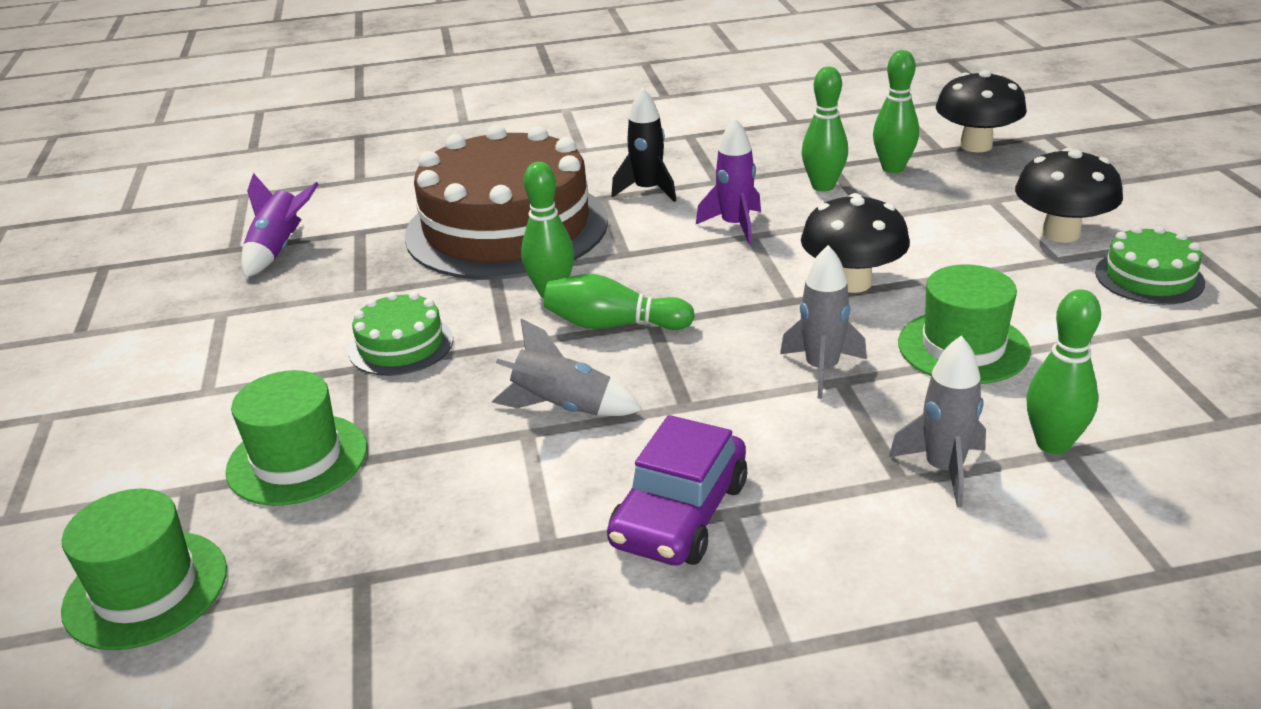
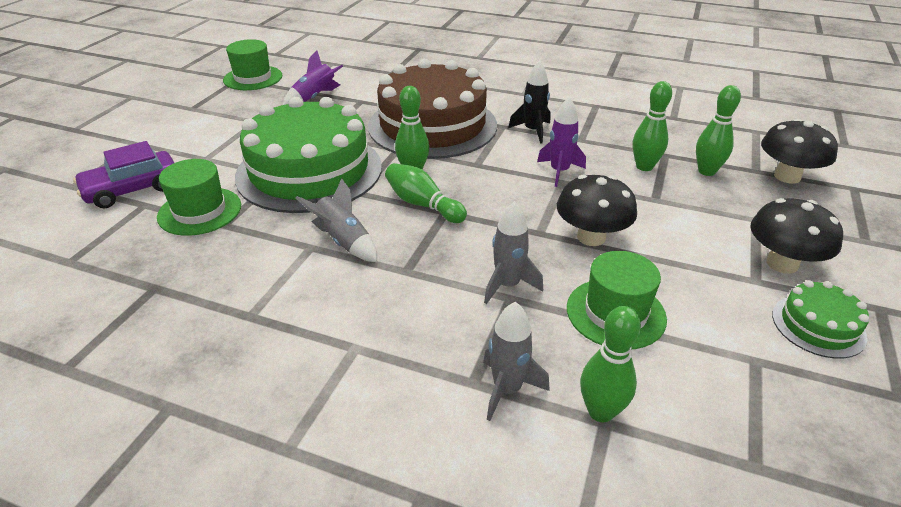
camera: 30 degrees right, 5 degrees up
(146, 589) = (75, 246): green hat -> green hat (253, 78)
(401, 345) = (309, 171): green cake -> green cake, size x2.28
(680, 514) = (329, 334): purple car -> purple car (132, 189)

